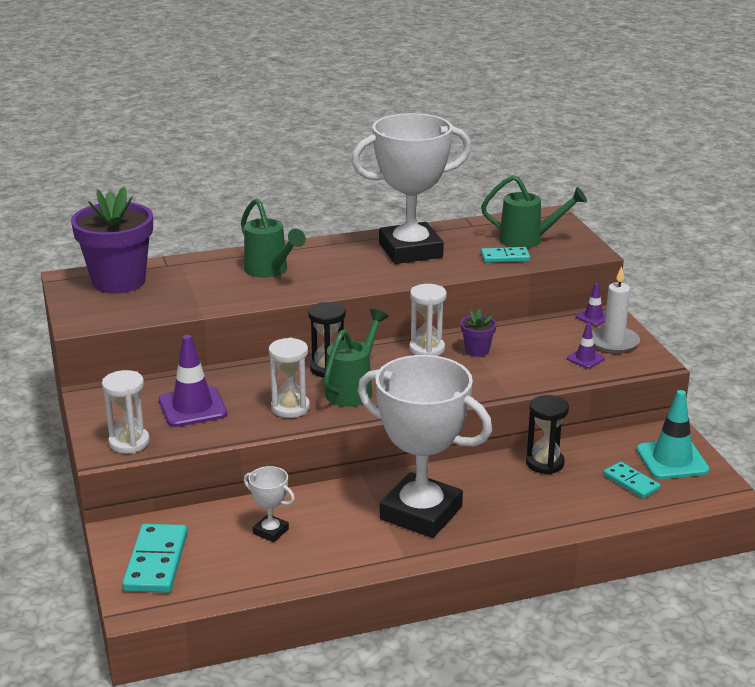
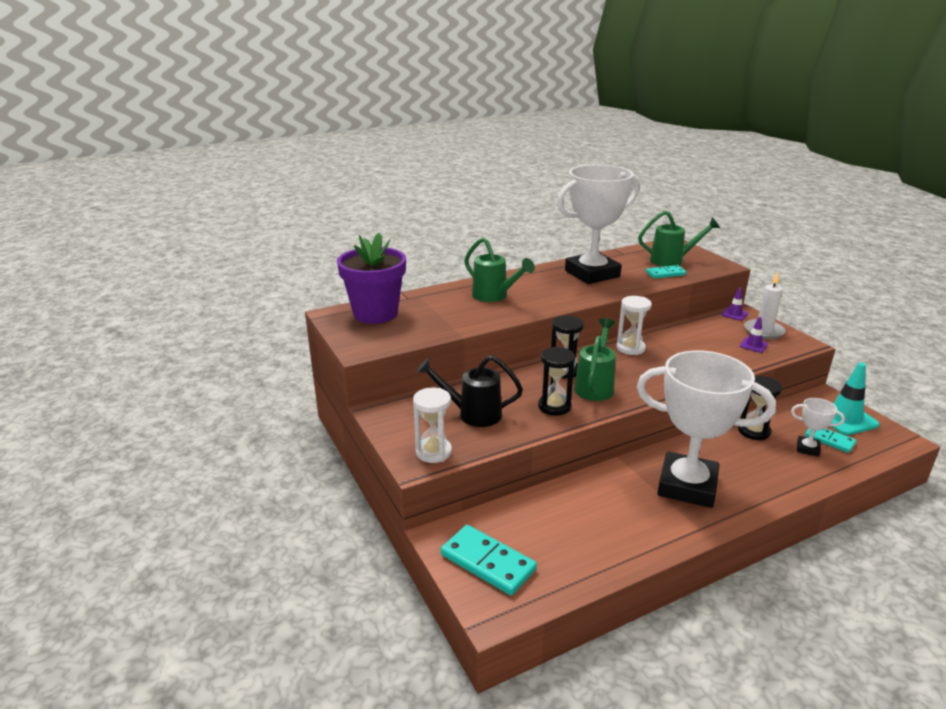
camera: 10 degrees left, 0 degrees up
(156, 562) = (488, 562): turquoise domino -> turquoise domino turned 45 degrees counterclockwise
(192, 407) = (472, 414): purple traffic cone -> black watering can
(270, 531) = (573, 518): white trophy -> white trophy (807, 449)
(290, 408) = (554, 406): white hourglass -> black hourglass
(477, 351) = (669, 346): purple flower pot -> none

